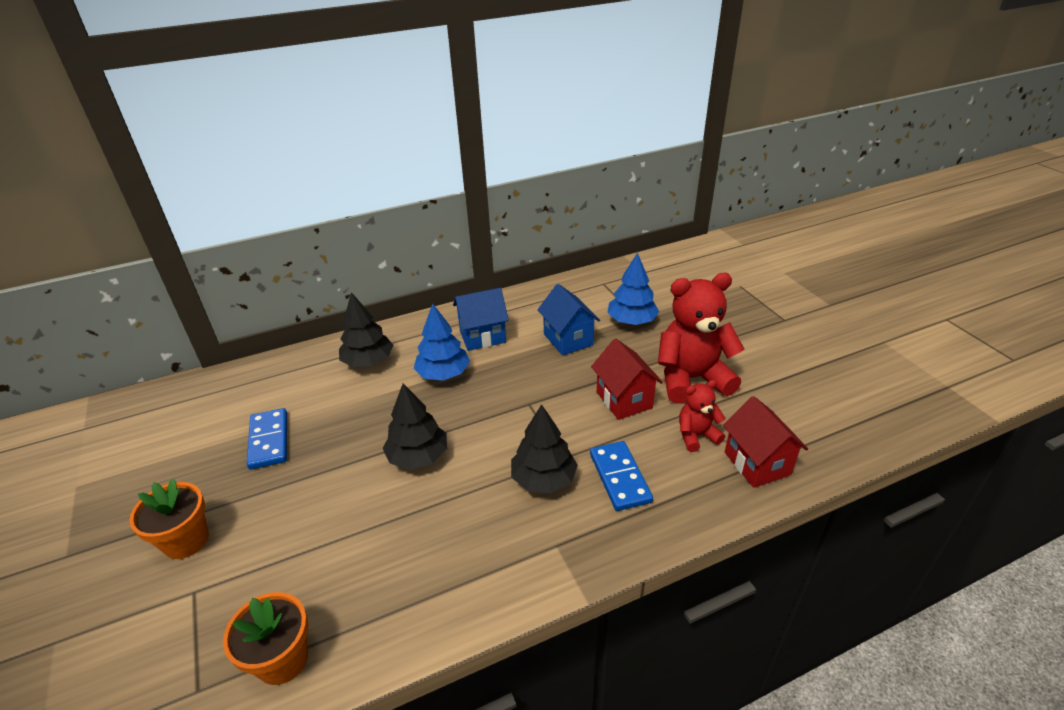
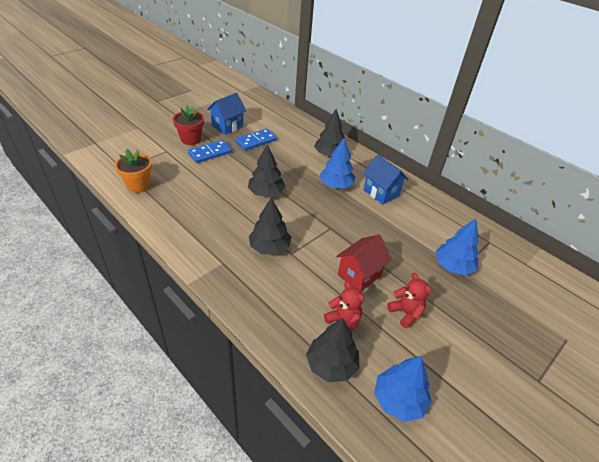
camera: 65 degrees right, 5 degrees up
(186, 540) = (191, 139): orange flower pot -> red flower pot
(568, 339) = (405, 234): blue house -> blue house (227, 126)
(619, 477) = (285, 283): blue domino -> blue domino (210, 153)
(691, 379) = (405, 313): red teddy bear -> red teddy bear, size x0.52
(757, 463) = (331, 365): red house -> black tree
(805, 420) = (399, 400): none -> blue tree

